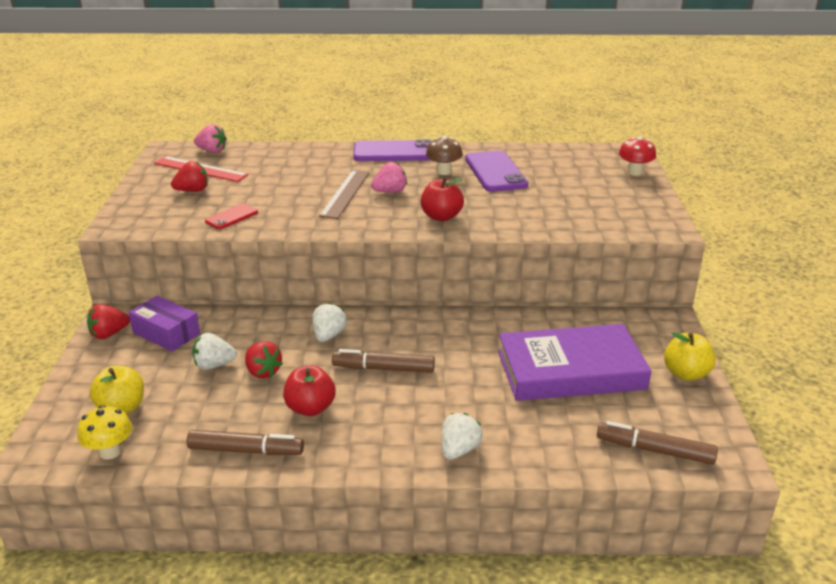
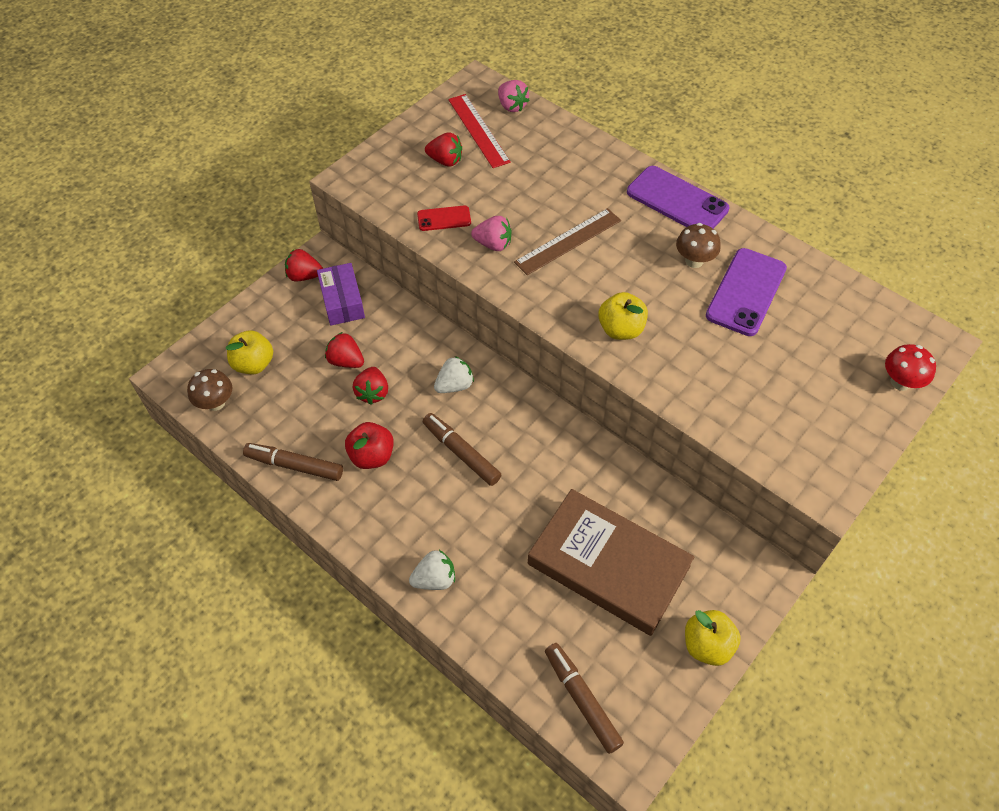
camera: 40 degrees right, 25 degrees up
(110, 451) = (216, 403): yellow mushroom -> brown mushroom
(214, 365) = (346, 361): white strawberry -> red strawberry
(245, 450) = (295, 466): brown marker -> brown marker turned 150 degrees clockwise
(390, 191) = (611, 262): pink strawberry -> pink strawberry (493, 244)
(441, 217) = (620, 329): red apple -> yellow apple
(570, 370) = (608, 565): purple book -> brown book

